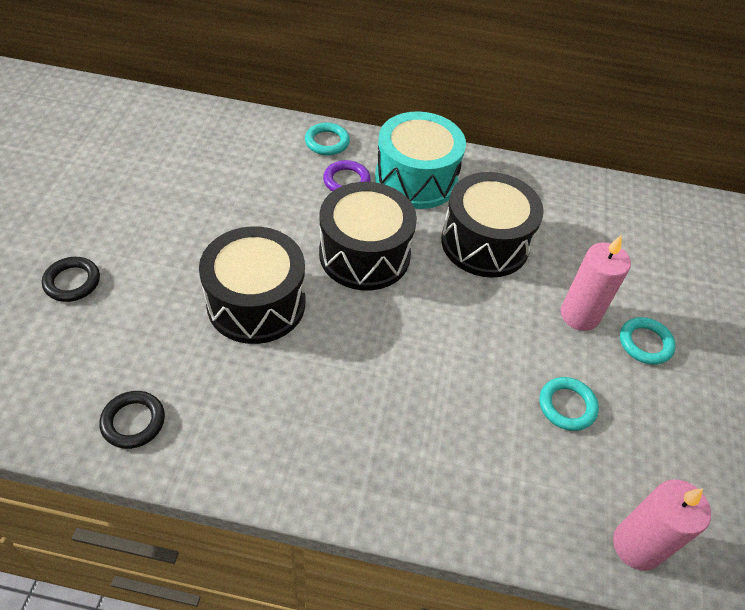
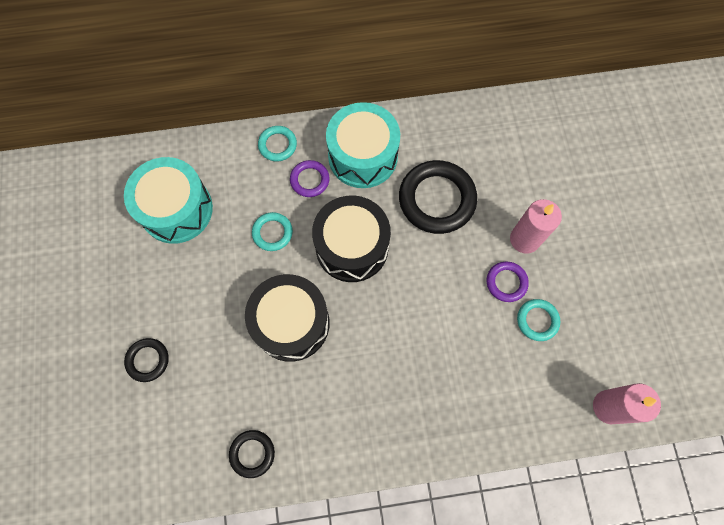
camera: 15 degrees left, 20 degrees up
(189, 161) = (176, 209): none -> turquoise drum
(485, 243) = (437, 199): black drum -> black ring
(540, 351) = (506, 282): none -> purple ring
(645, 343) = (576, 246): turquoise ring -> turquoise ring (272, 233)

